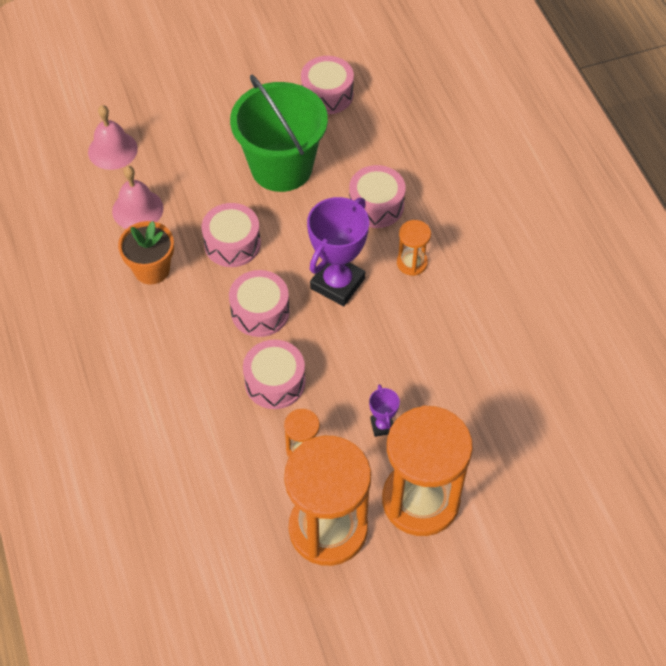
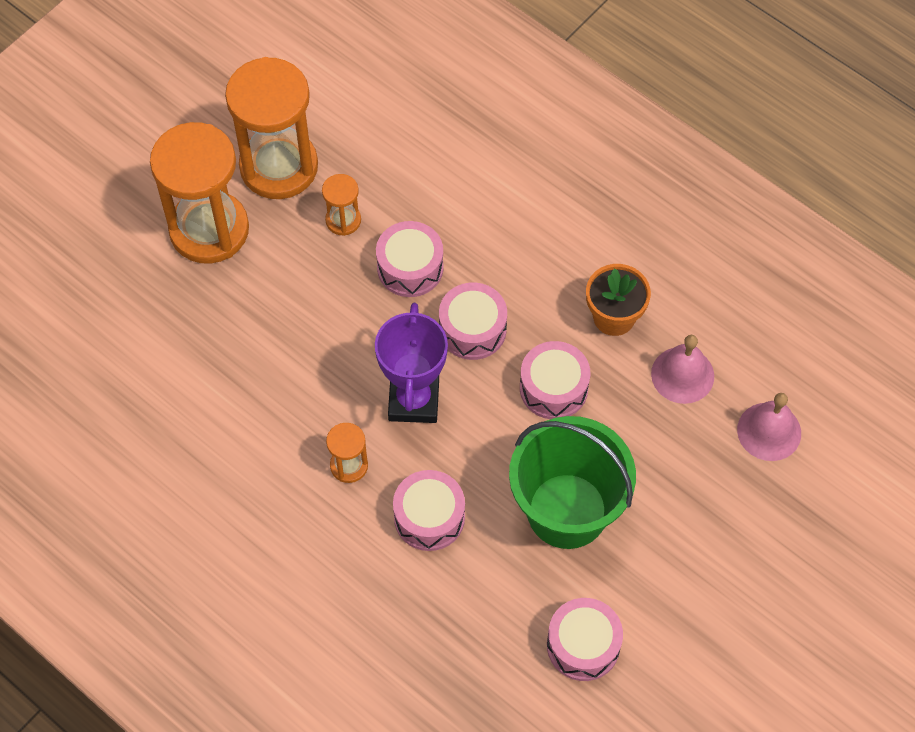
camera: 150 degrees right, 5 degrees up
(382, 426) = (282, 278): purple trophy -> none

